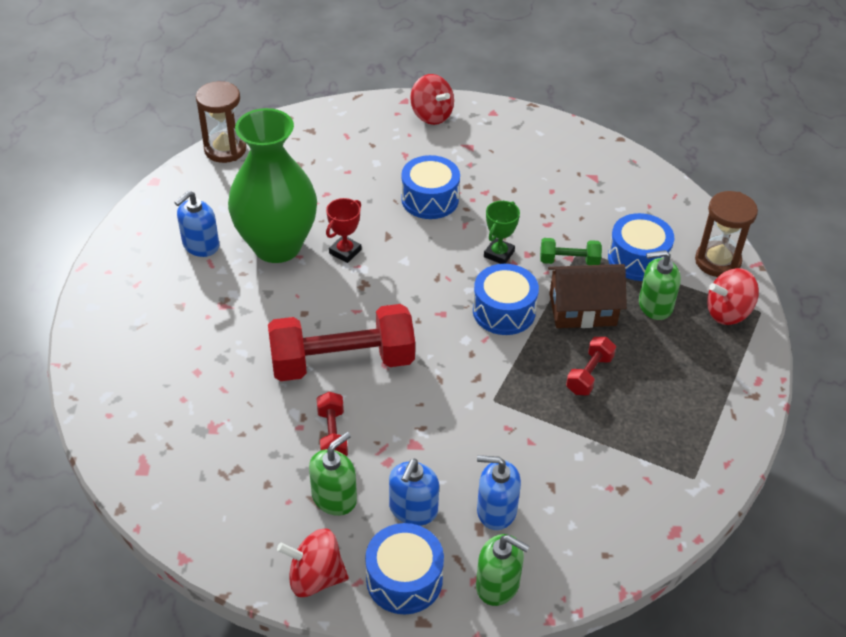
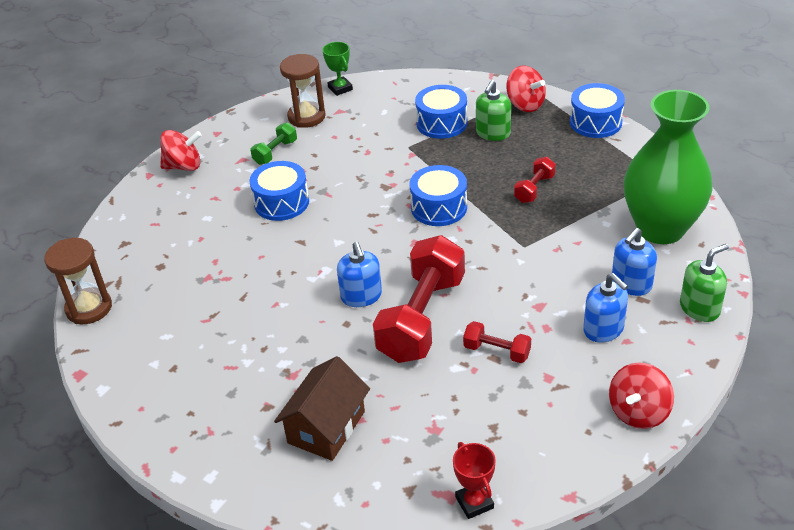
camera: 55 degrees left, 5 degrees down
(200, 245) = (201, 366): blue soap dispenser -> blue soap dispenser (361, 296)
(277, 246) = (250, 314): green vase -> green vase (660, 229)
(334, 498) = (564, 373): green soap dispenser -> none
(345, 251) = (296, 273): red trophy -> red trophy (474, 502)
(404, 579) = (668, 358): blue drum -> blue drum (595, 122)
(499, 254) = (377, 188): green trophy -> green trophy (340, 88)
(569, 261) = (415, 156): green dumbbell -> green dumbbell (275, 152)
(582, 310) = (469, 168): brown house -> brown house (326, 427)
(589, 374) = (534, 189): red dumbbell -> red dumbbell turned 60 degrees clockwise
(717, 261) = (474, 90): brown hourglass -> brown hourglass (306, 117)
(728, 312) = (525, 104): red spinning top -> red spinning top turned 60 degrees counterclockwise

